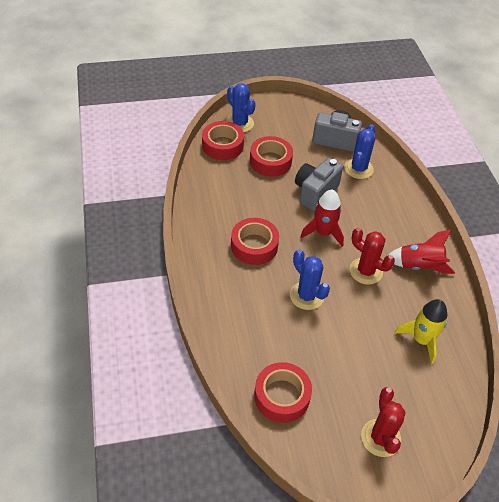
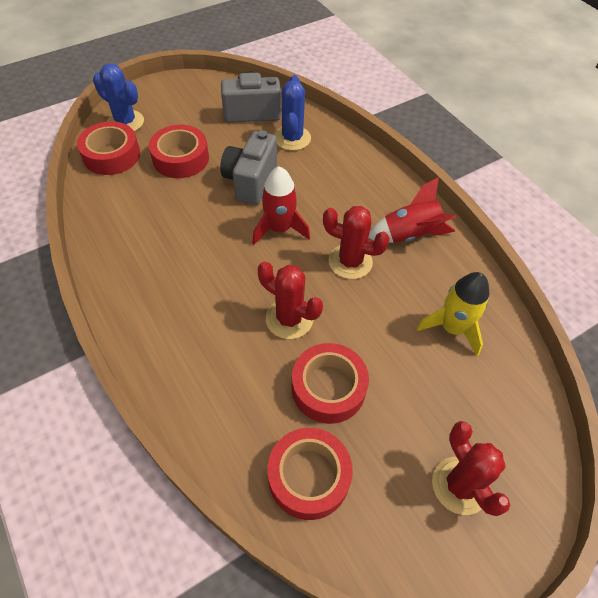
camera: 20 degrees left, 5 degrees up
(254, 246) = (197, 273): red tape -> red tape (328, 388)
(306, 296) = (289, 319): blue cactus -> red cactus

